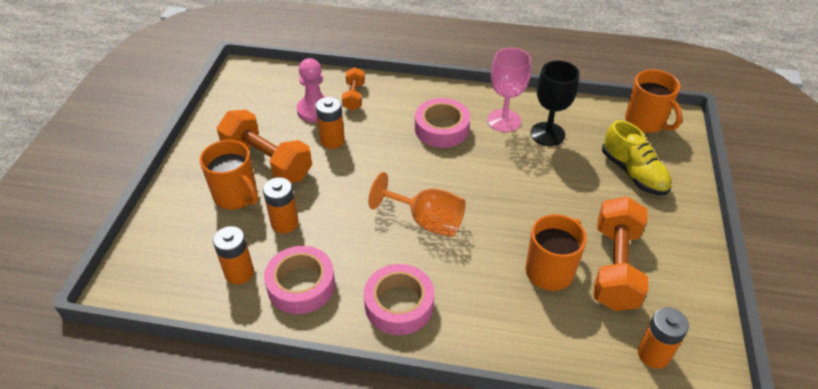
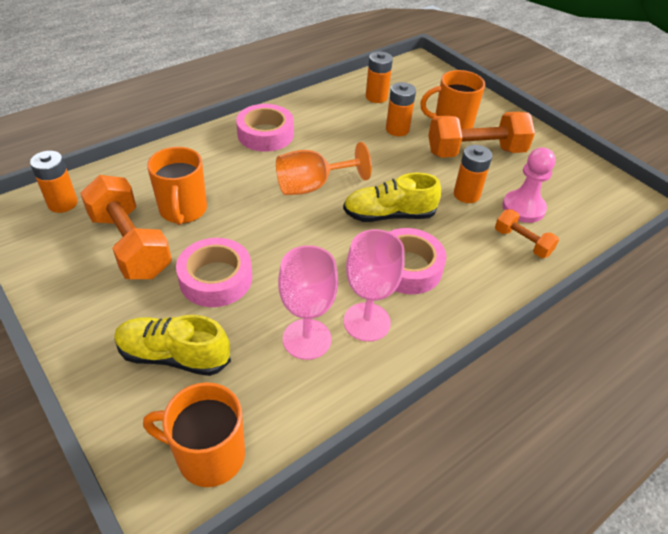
camera: 130 degrees right, 0 degrees up
(301, 285) = (334, 111): pink tape -> pink tape (216, 279)
(404, 163) = (389, 215): none -> yellow shoe
(547, 134) = (307, 339): black goblet -> pink goblet

